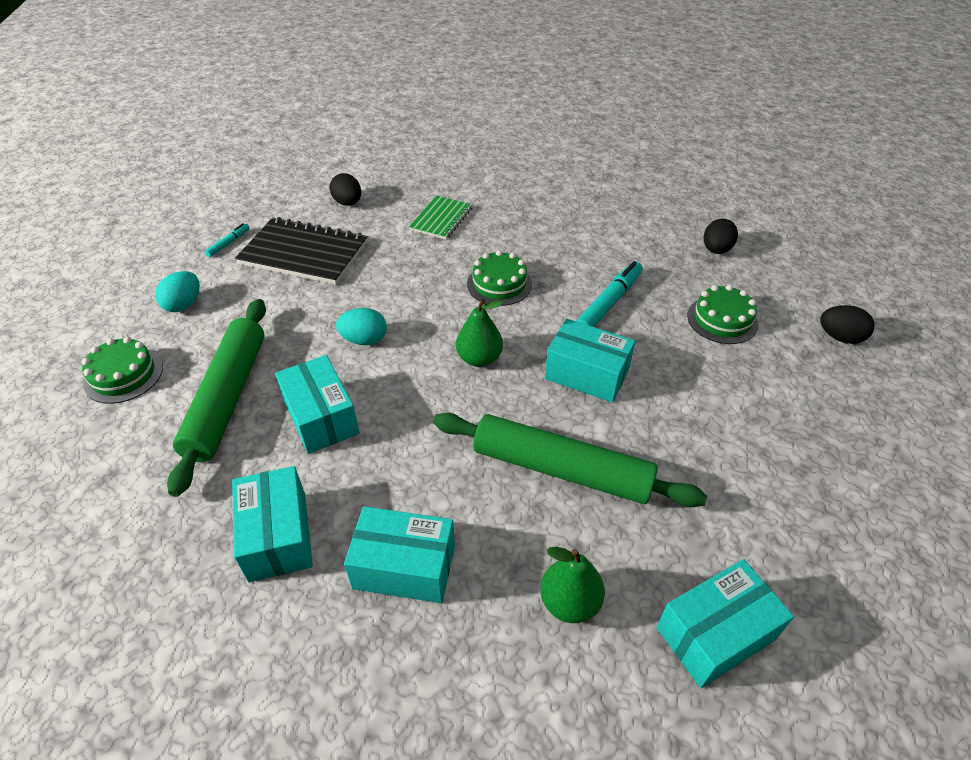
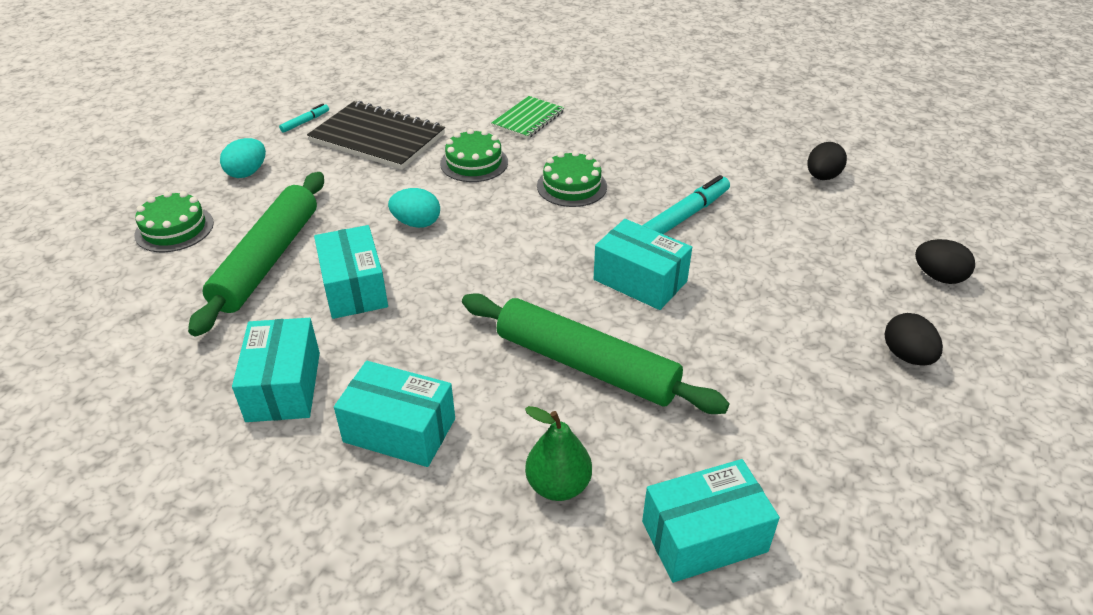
camera: 10 degrees right, 5 degrees down
(348, 203) = (435, 95): black egg -> black egg (906, 356)
(479, 359) = (530, 253): green pear -> none
(722, 320) = (807, 245): green cake -> green cake (474, 163)

